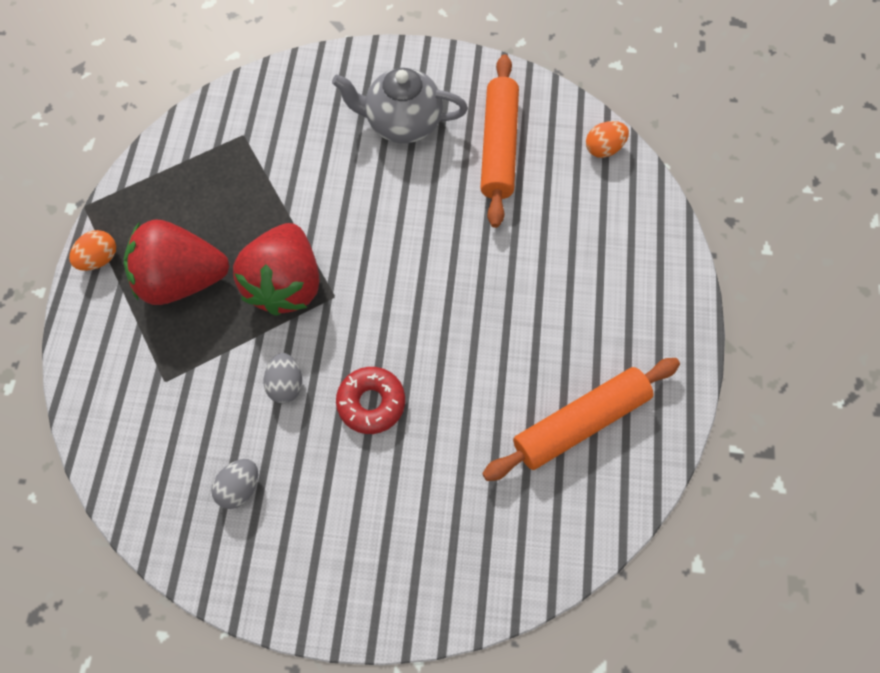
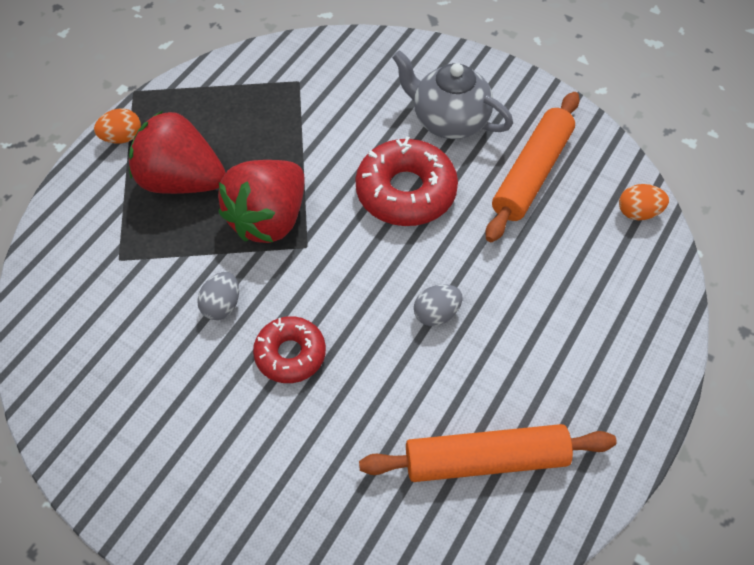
camera: 25 degrees right, 10 degrees down
(240, 487) = (132, 378): grey egg -> grey egg (436, 314)
(397, 207) = (406, 192): none -> red donut

